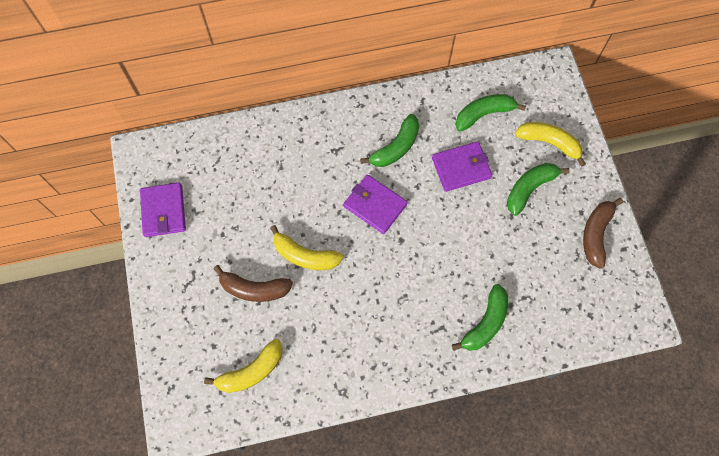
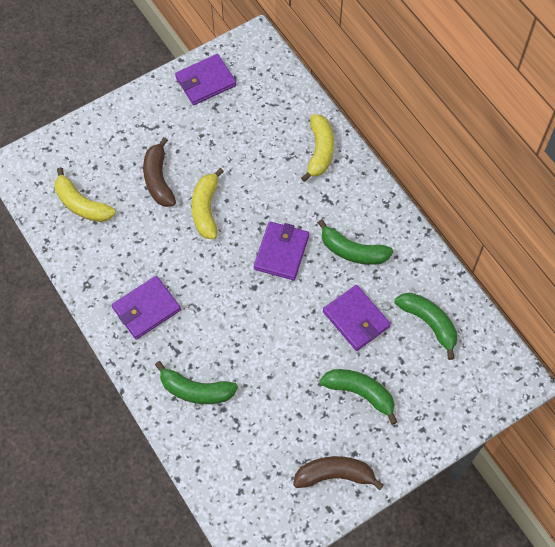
camera: 70 degrees right, 5 degrees down
(389, 342) = (146, 309): none -> purple wallet
(549, 143) = (424, 399): yellow banana -> yellow banana (320, 151)

